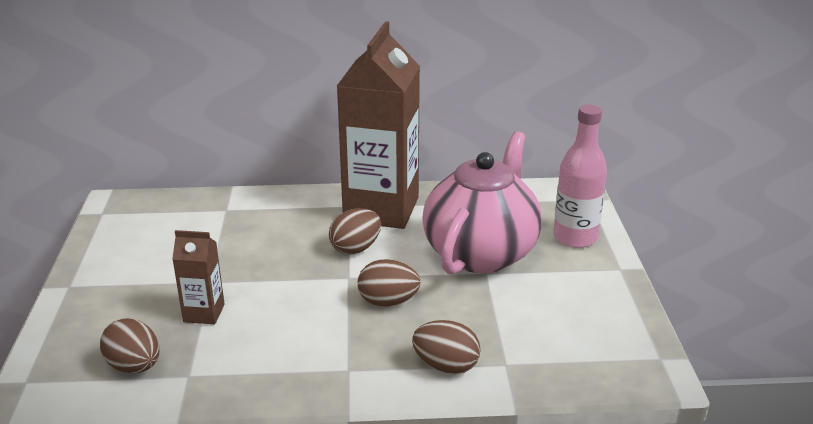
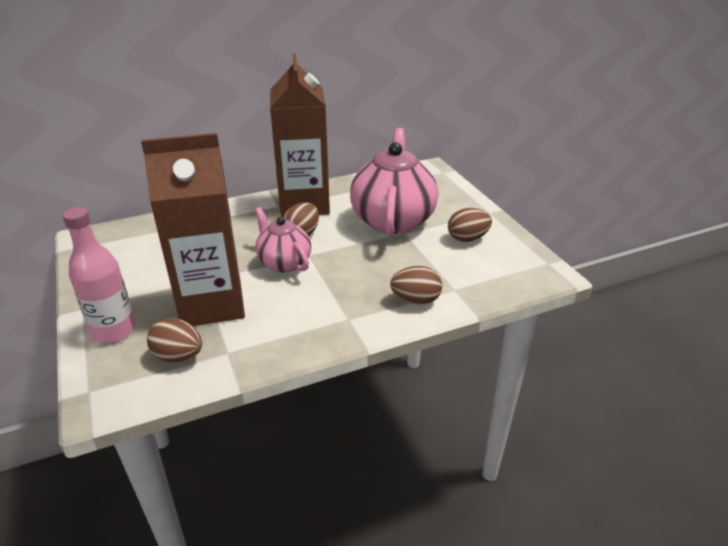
camera: 20 degrees left, 5 degrees up
(204, 313) = (212, 304): brown carton -> brown carton, size x2.26
(313, 280) = (284, 262): none -> pink teapot
(388, 302) = (348, 266): brown egg -> brown egg (467, 238)
(575, 237) = (448, 198): pink bottle -> pink bottle (114, 330)

